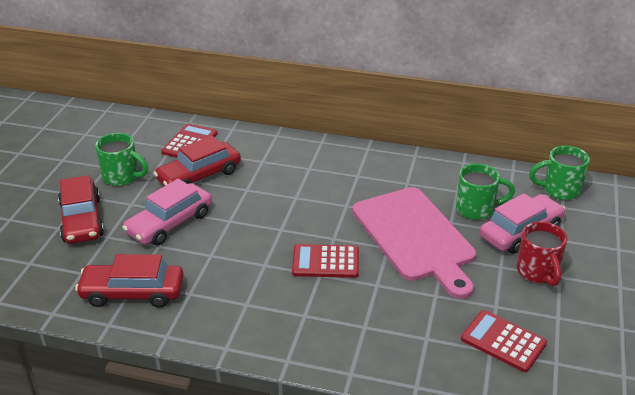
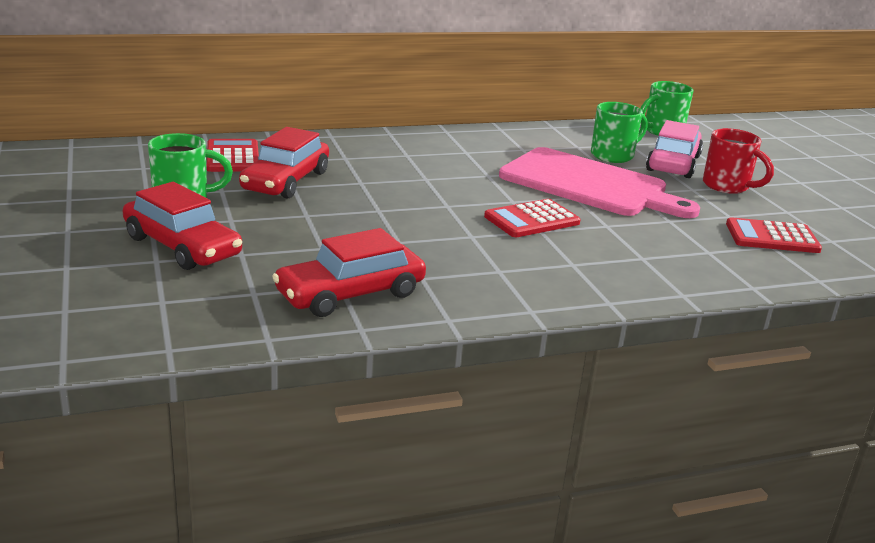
camera: 35 degrees left, 10 degrees down
(170, 223) = (308, 226): pink car -> none

